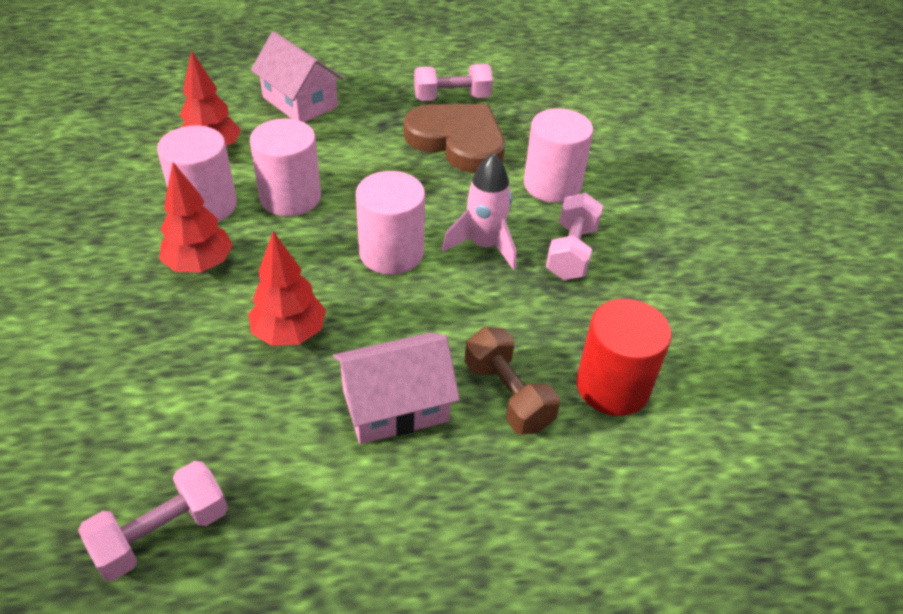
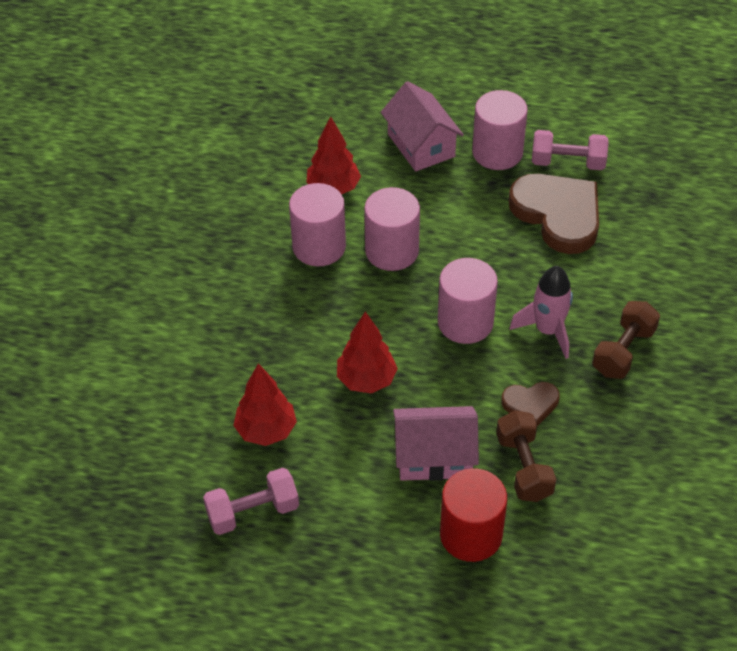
camera: 20 degrees right, 5 degrees up
(200, 265) = (306, 304): red tree -> red tree (266, 430)
(491, 323) = (530, 404): none -> brown heart
(552, 185) = (631, 279): pink cylinder -> pink cylinder (497, 152)
(571, 252) = (623, 351): pink dumbbell -> brown dumbbell
(612, 386) = (611, 478): red cylinder -> red cylinder (471, 534)

